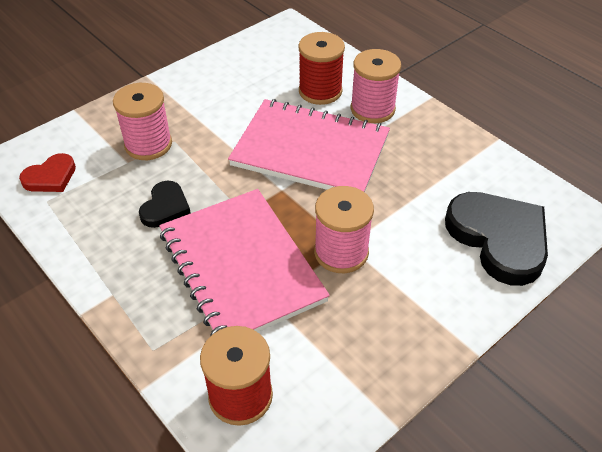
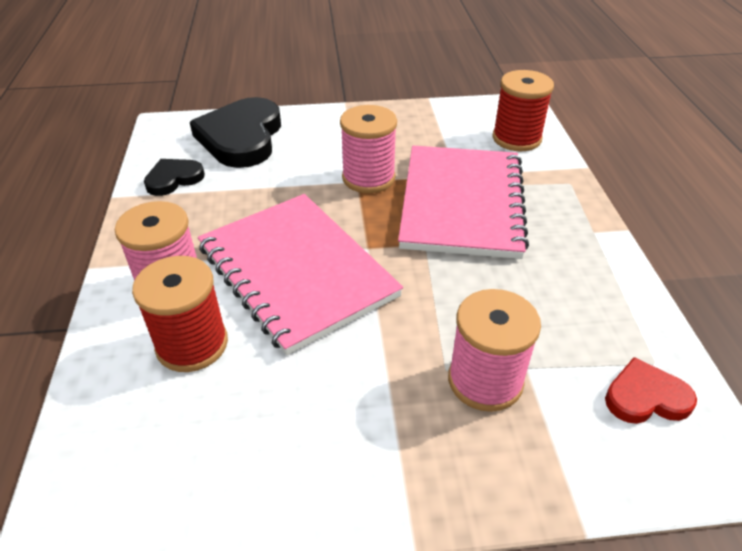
camera: 145 degrees left, 5 degrees down
(165, 207) = (505, 285): black heart -> black heart (173, 179)

